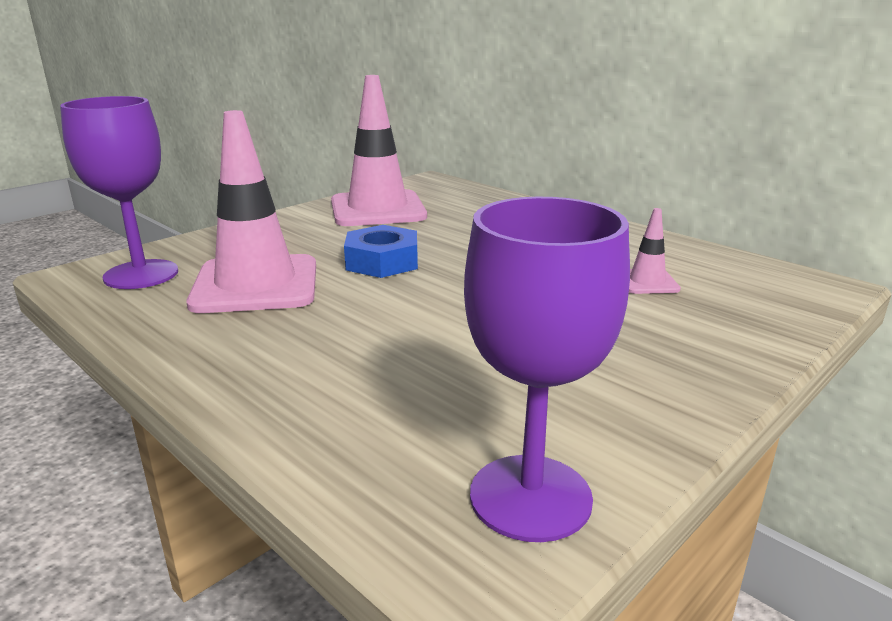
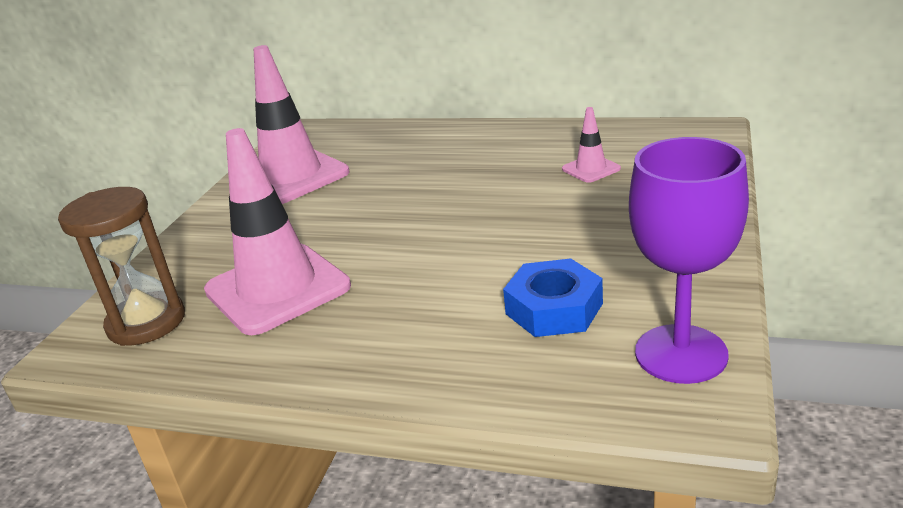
camera: 25 degrees left, 5 degrees up
(141, 274) = (146, 322): purple goblet -> brown hourglass
(382, 261) = (363, 226): blue nut -> blue nut (554, 309)

